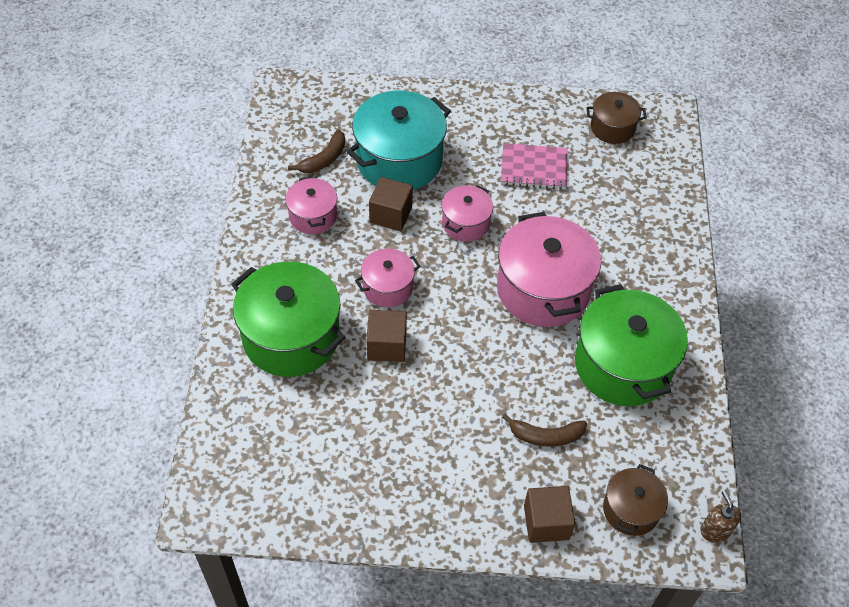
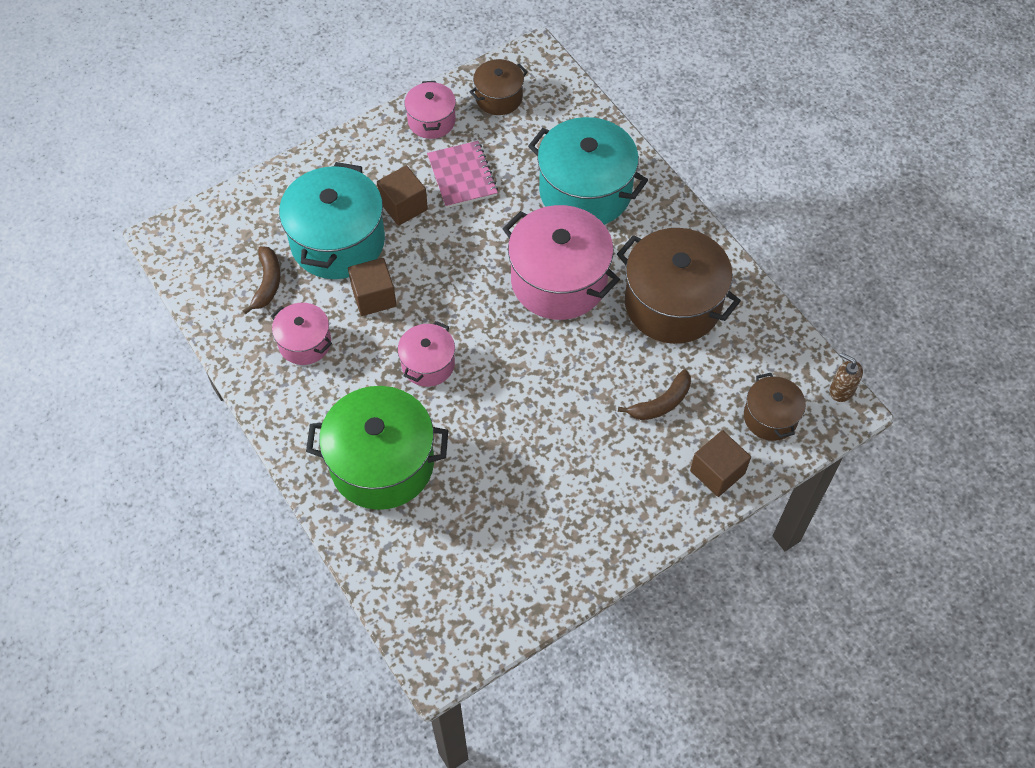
camera: 35 degrees left, 5 degrees up
(386, 345) = (471, 415): brown cube -> brown cube (403, 206)
(465, 223) = (446, 263): pink pot -> pink pot (431, 121)
(533, 168) = (462, 176): pink notebook -> pink notebook turned 75 degrees counterclockwise
(622, 365) = (672, 304): green pot -> brown pot
(623, 236) = (585, 191): none -> turquoise pot

